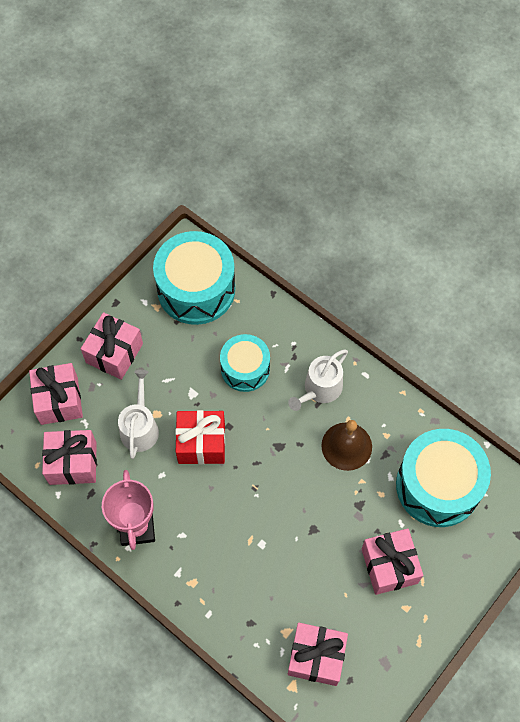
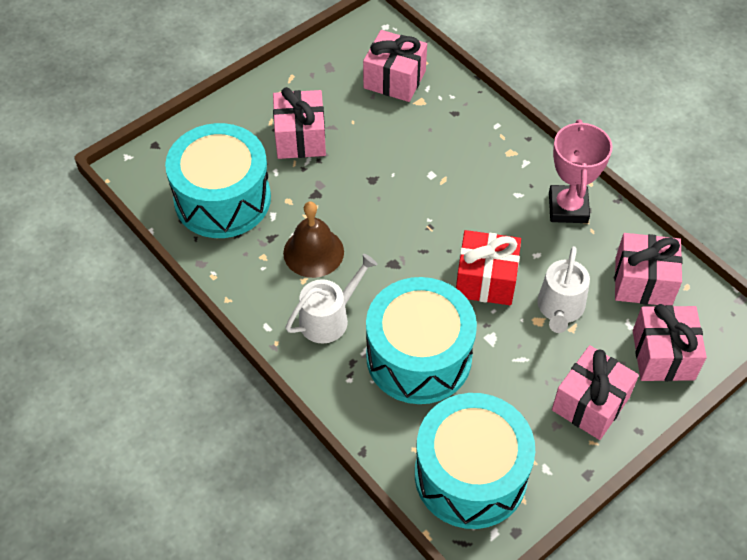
camera: 170 degrees left, 10 degrees down
(245, 369) = (419, 357): turquoise drum -> turquoise drum, size x1.65

